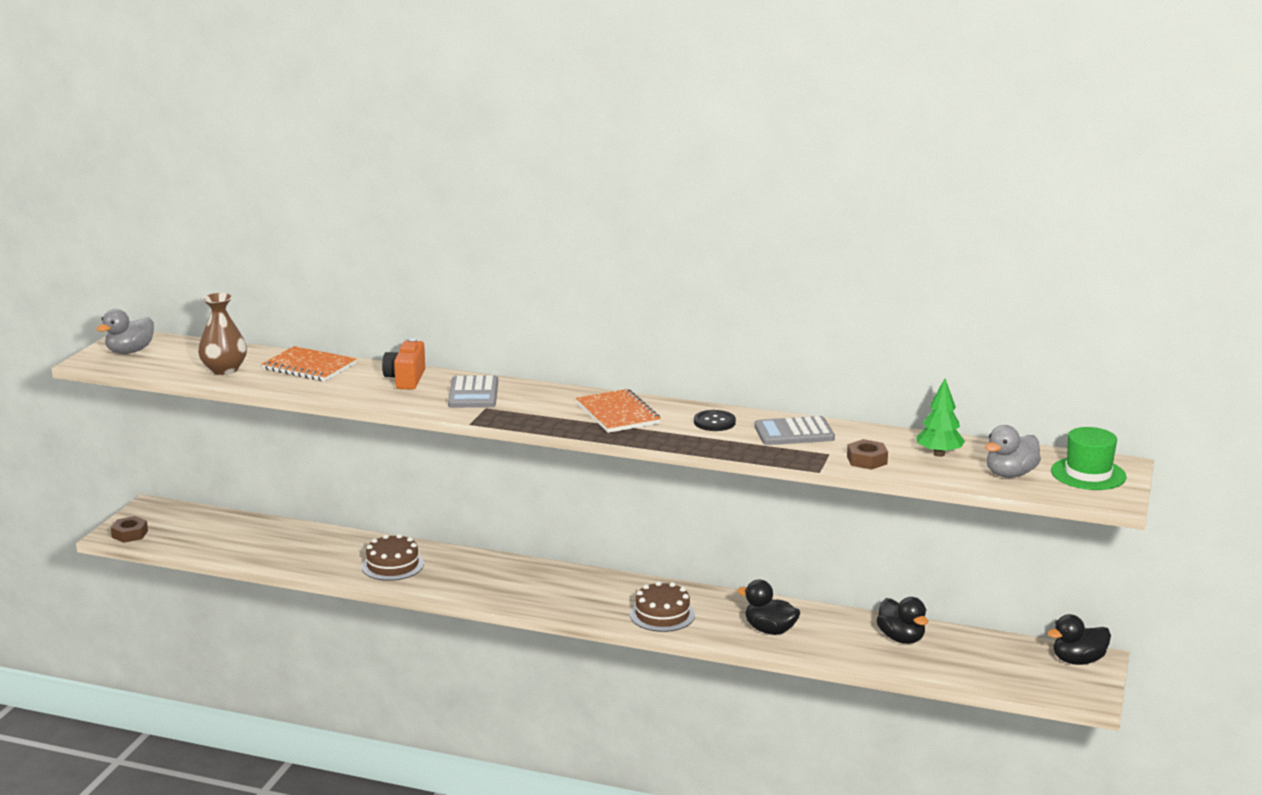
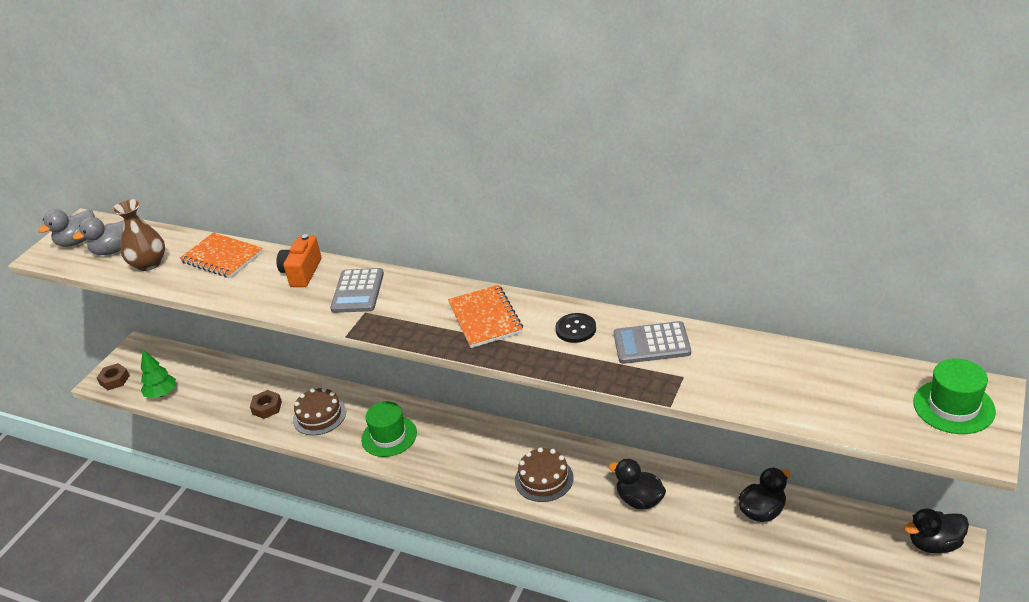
camera: 10 degrees right, 15 degrees up
(479, 582) = (389, 436): none -> green hat
(867, 460) = (720, 387): brown nut -> brown nut (267, 407)
(901, 638) = (762, 511): black duck -> black duck turned 105 degrees counterclockwise
(939, 454) = (796, 375): green tree -> green tree (162, 394)
(1010, 474) = (869, 408): grey duck -> grey duck (114, 250)

